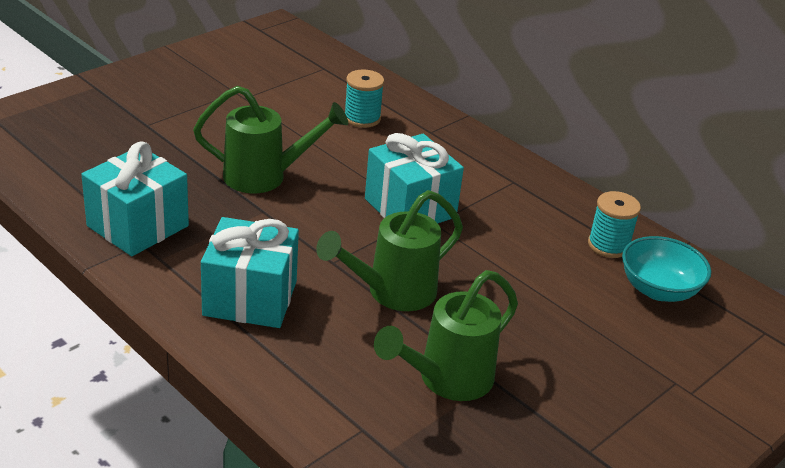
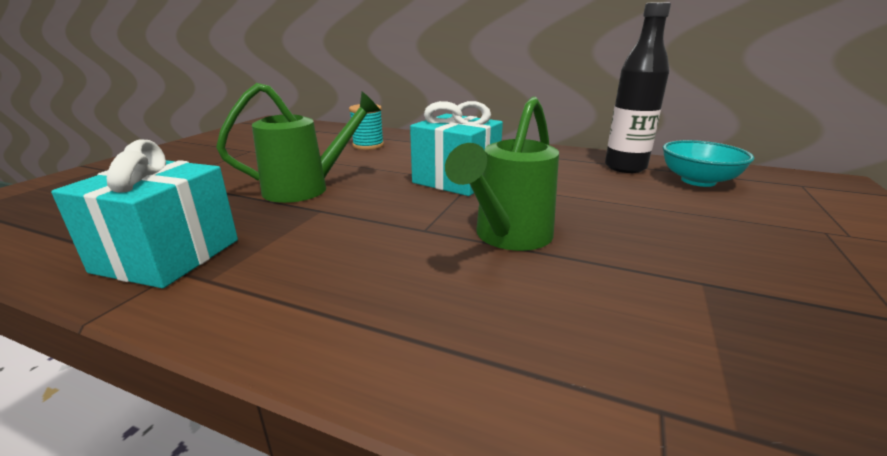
camera: 20 degrees left, 10 degrees down
(250, 298) = (355, 288): turquoise gift -> none
(446, 380) = (663, 299): green watering can -> none
(608, 245) = (625, 167): turquoise spool -> black bottle

